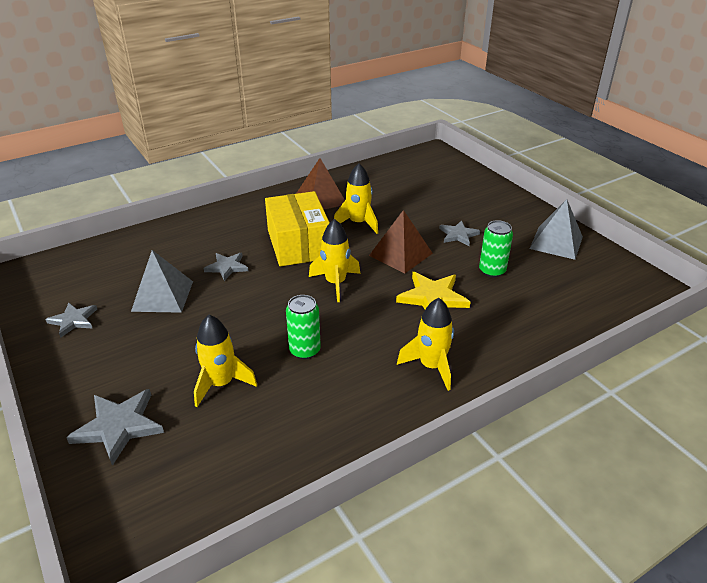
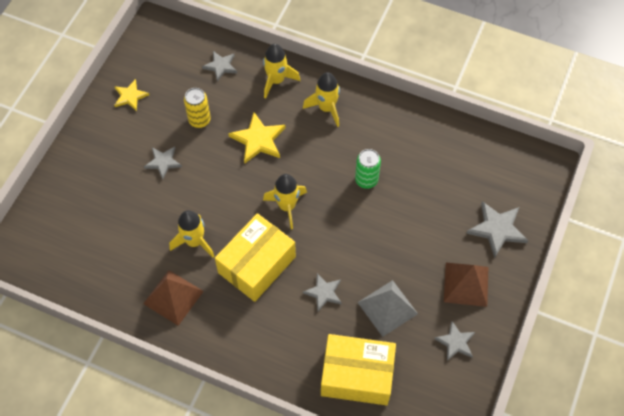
camera: 125 degrees left, 25 degrees up
(139, 253) = (357, 375): none -> yellow box
(221, 384) = (428, 204): yellow rocket -> yellow rocket (276, 80)
(400, 254) = (219, 186): brown pyramid -> brown pyramid (466, 284)
(492, 271) = (199, 120): green can -> yellow can
(556, 242) = (130, 96): grey pyramid -> yellow star
(560, 311) = (220, 66): none -> grey star

